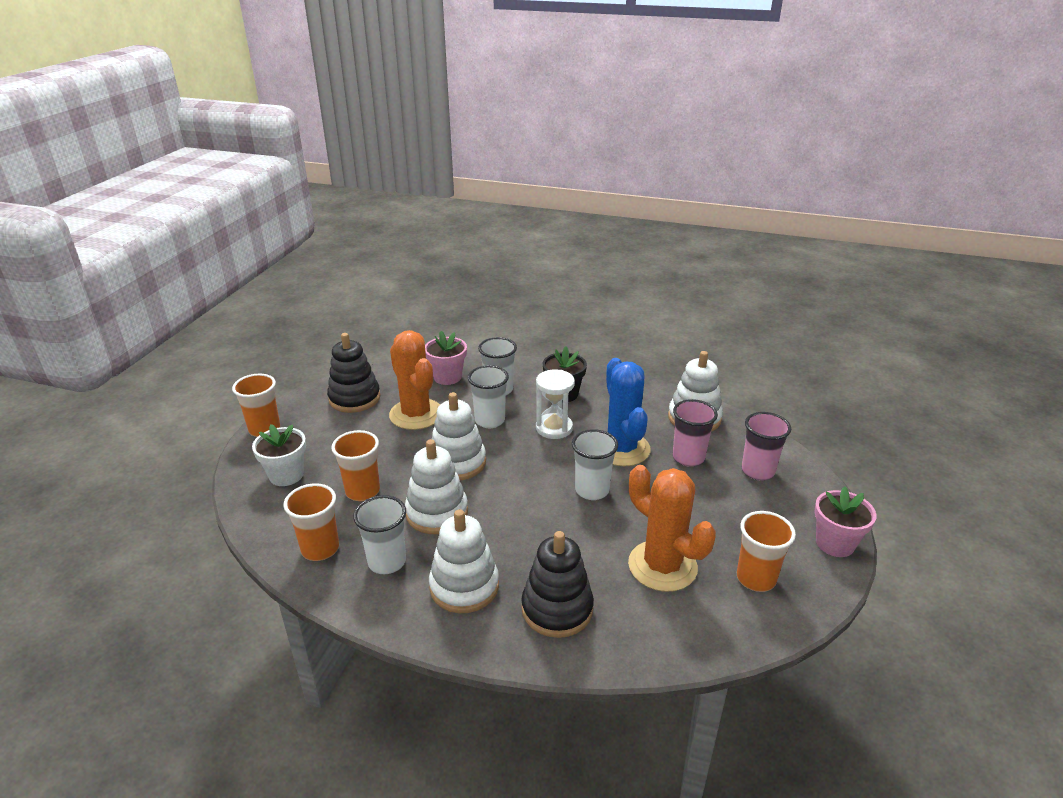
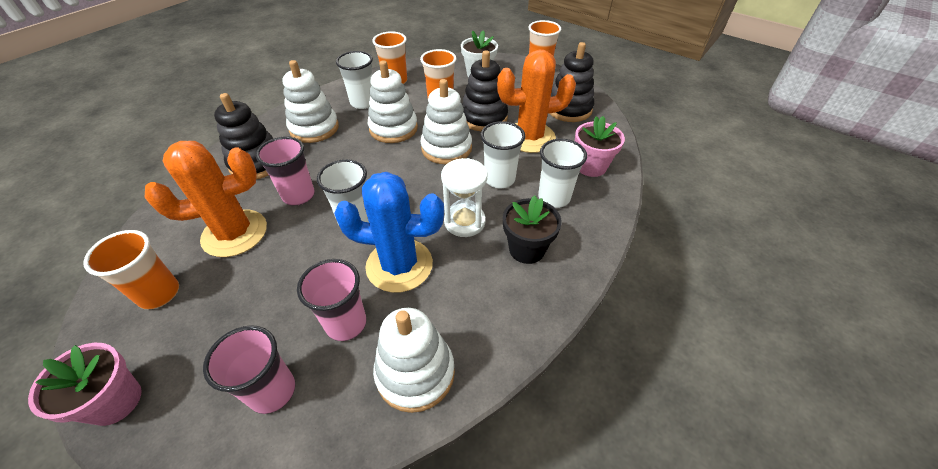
camera: 110 degrees right, 15 degrees up
(390, 450) = (484, 118): none -> black stacking toy
(586, 543) = (298, 195): none -> pink cup

